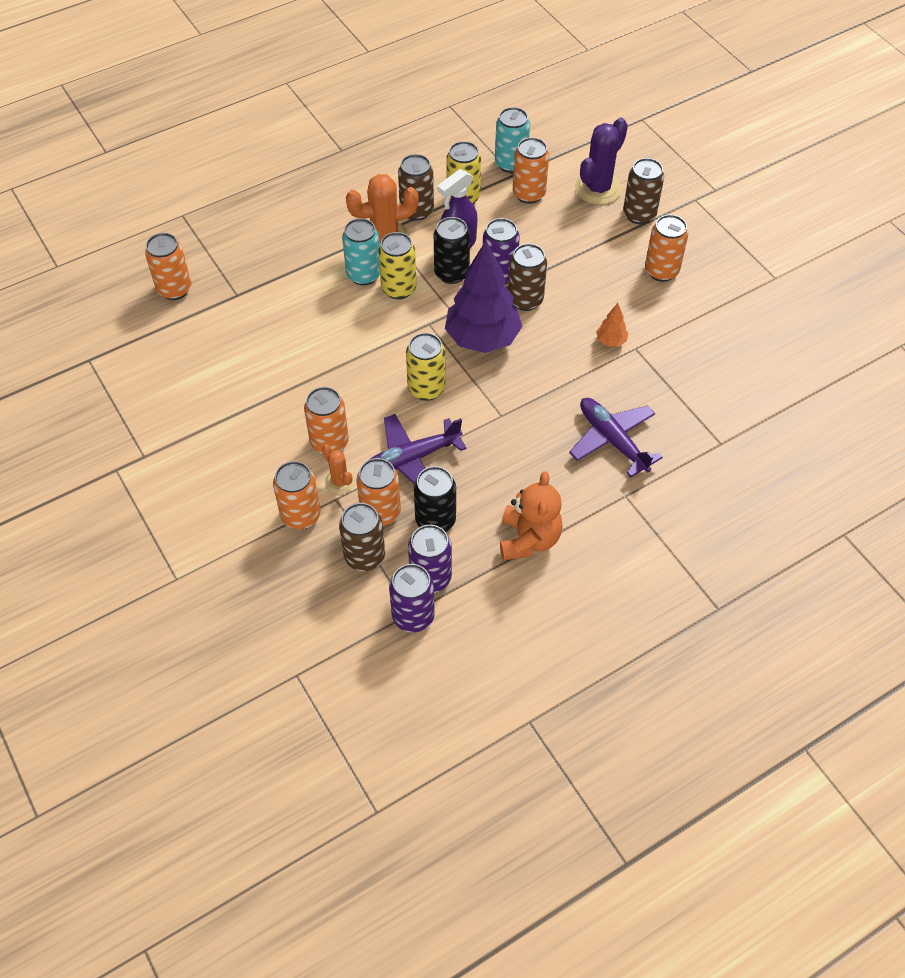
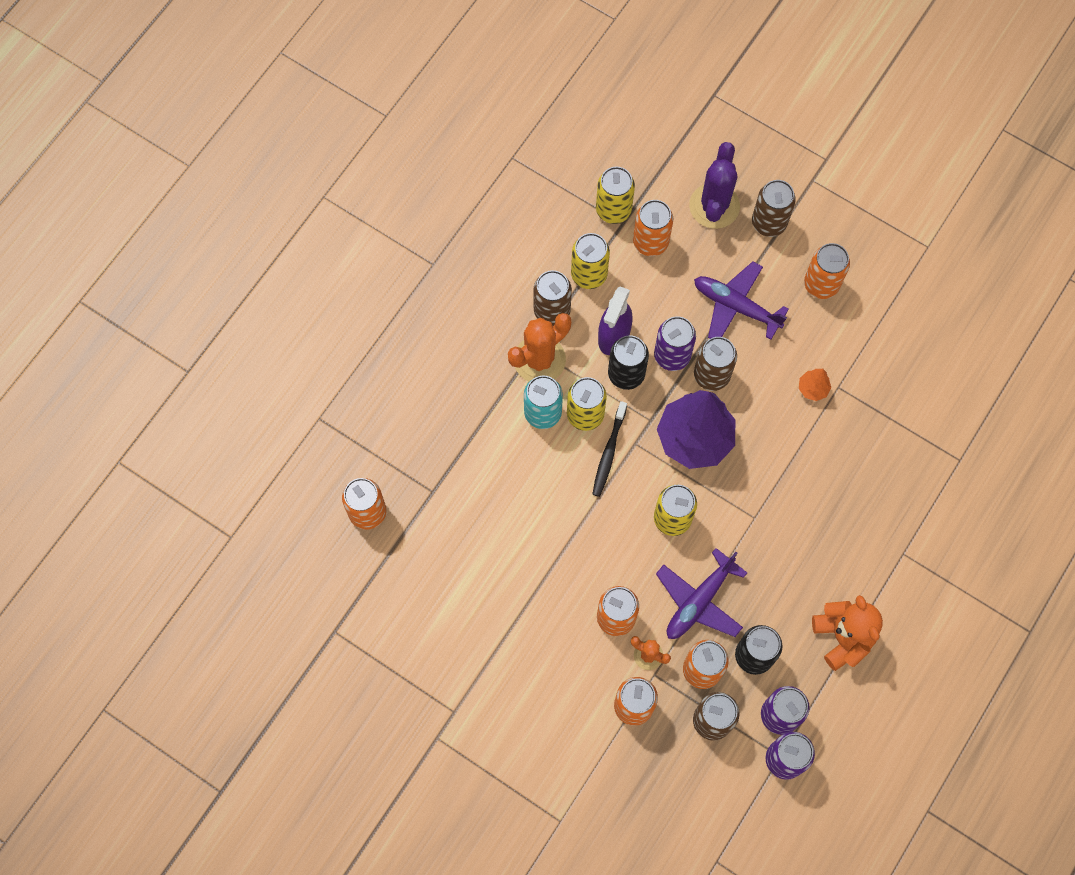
camera: 25 degrees left, 15 degrees up
(402, 321) = (609, 452): none -> black toothbrush
(511, 164) = (613, 210): turquoise can -> yellow can
(612, 440) = (865, 499): purple plane -> purple plane (735, 306)

